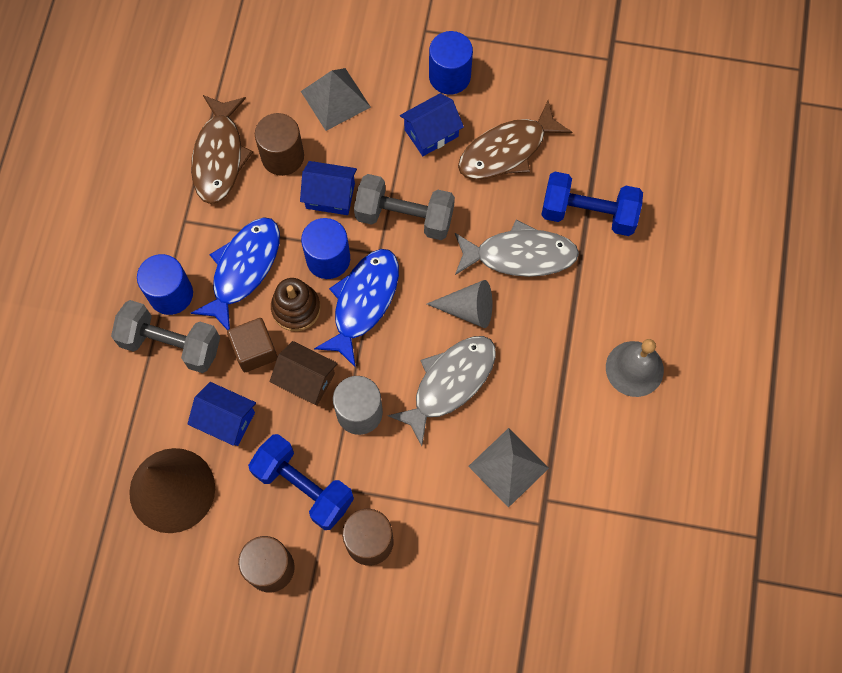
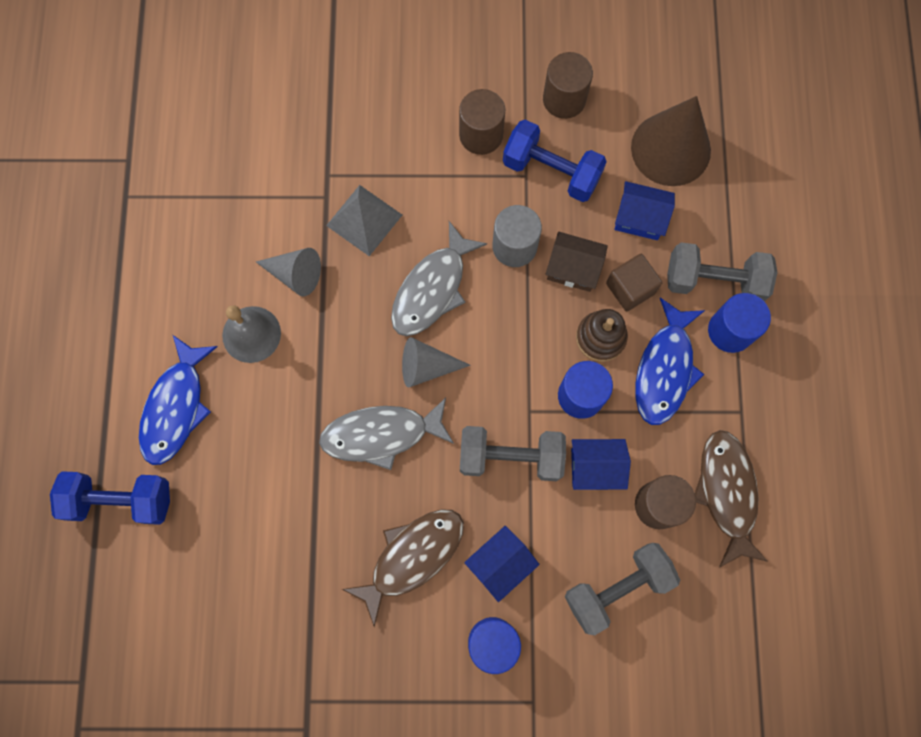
camera: 170 degrees right, 5 degrees up
(335, 99) = (617, 588): grey pyramid -> grey dumbbell
(363, 302) = (534, 356): blue fish -> blue fish (176, 407)
(585, 421) = (295, 274): none -> grey cone
(588, 213) = (313, 495): blue dumbbell -> blue dumbbell (120, 500)

